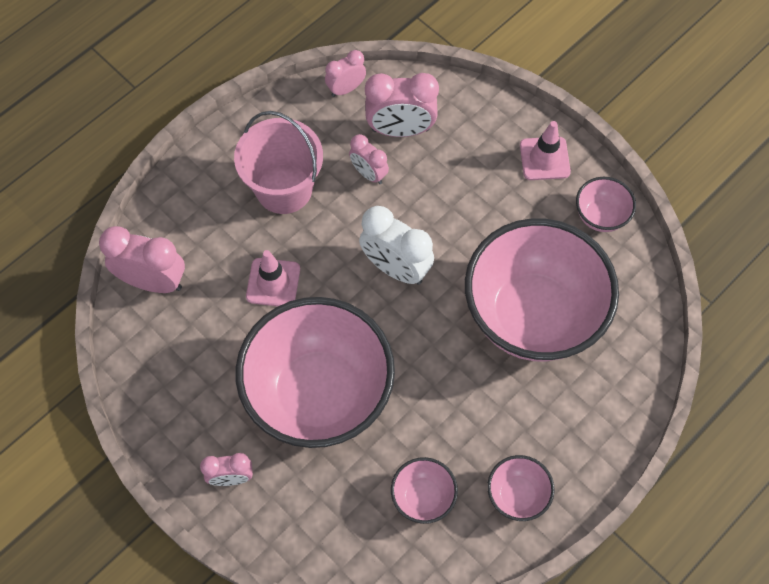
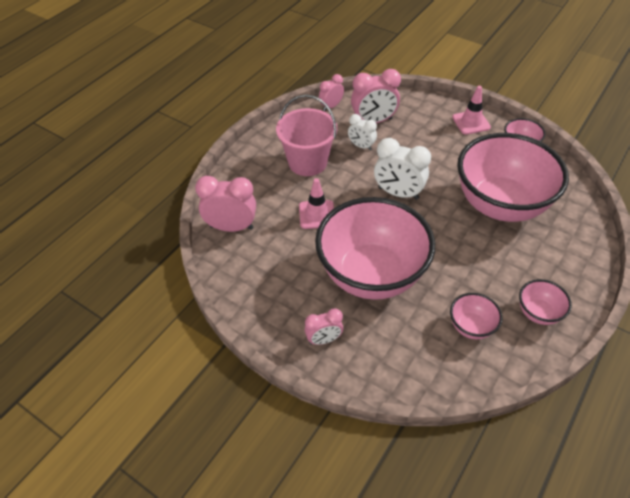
camera: 10 degrees left, 15 degrees down
(369, 173) = (361, 146): pink clock -> white clock

